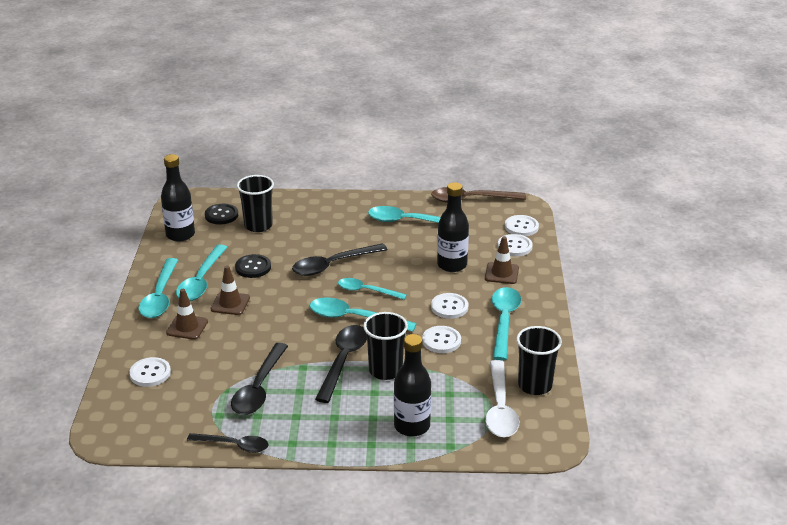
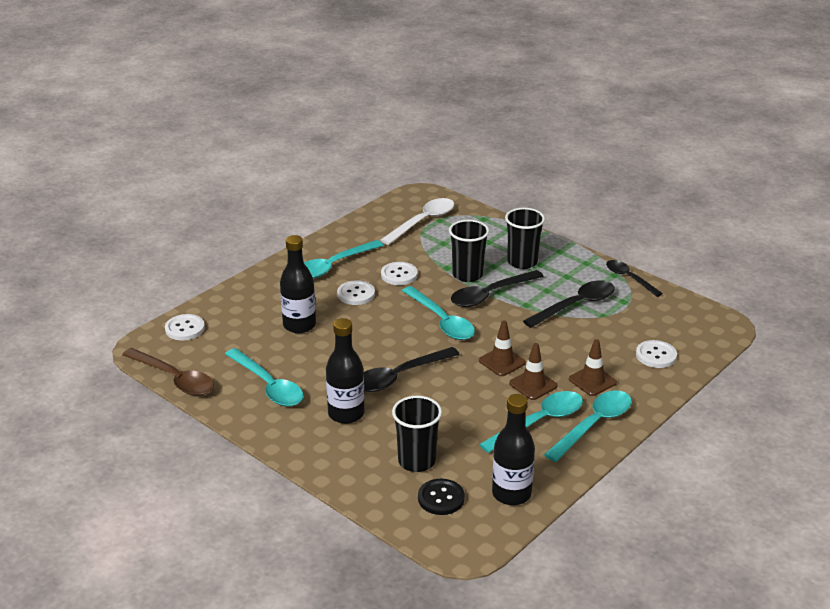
camera: 140 degrees left, 0 degrees up
(253, 267) = (474, 412): black button -> none
(332, 265) = (399, 376): black spoon -> black spoon turned 135 degrees clockwise
(366, 291) = (402, 338): turquoise spoon -> none
(412, 426) = (494, 237): black bottle -> black bottle (346, 414)
(501, 273) = (273, 299): brown traffic cone -> brown traffic cone (502, 362)
(514, 246) = (223, 315): white button -> none
(535, 385) = (380, 223): black cup -> black cup (522, 262)

